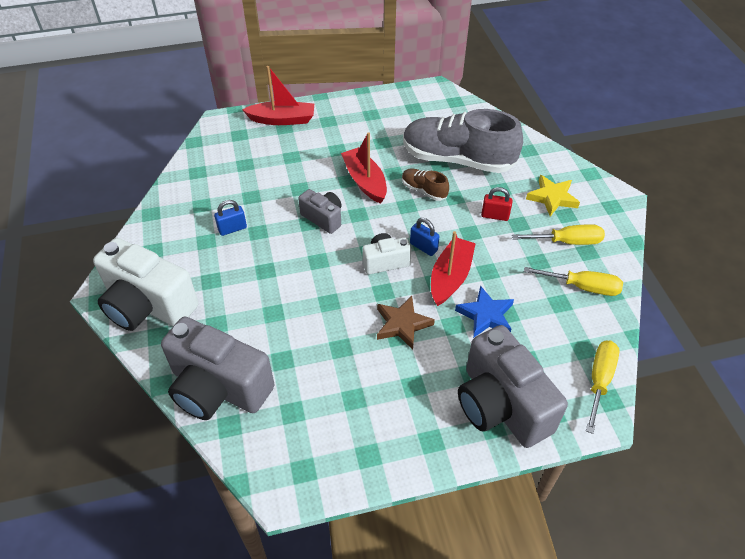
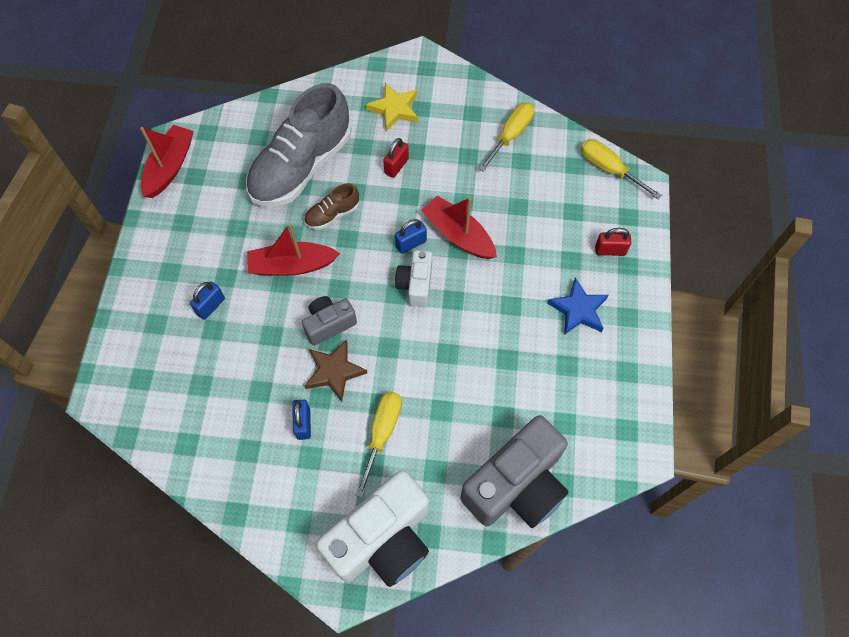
camera: 70 degrees left, 15 degrees up
(282, 120) = (139, 321): red boat -> red boat (170, 167)
(309, 149) = (210, 306): none -> blue padlock
(402, 324) = (499, 296): brown star -> brown star (334, 371)
(486, 315) = (513, 223): blue star -> blue star (578, 310)
(501, 405) = (610, 250): grey camera -> red padlock
(567, 242) = (454, 123): yellow screwdriver -> yellow screwdriver (382, 433)

